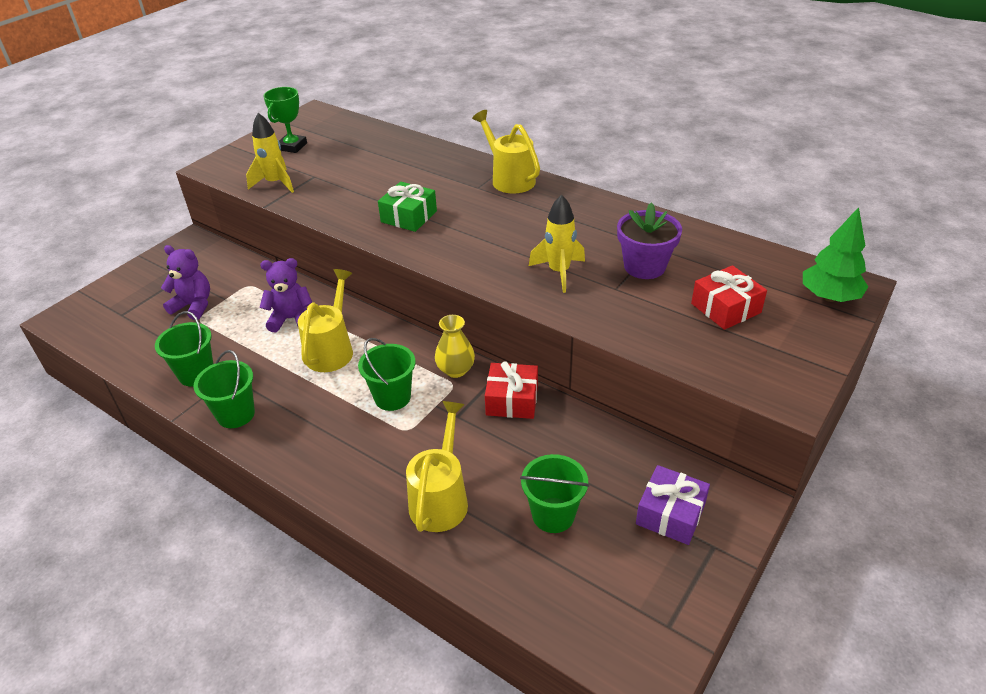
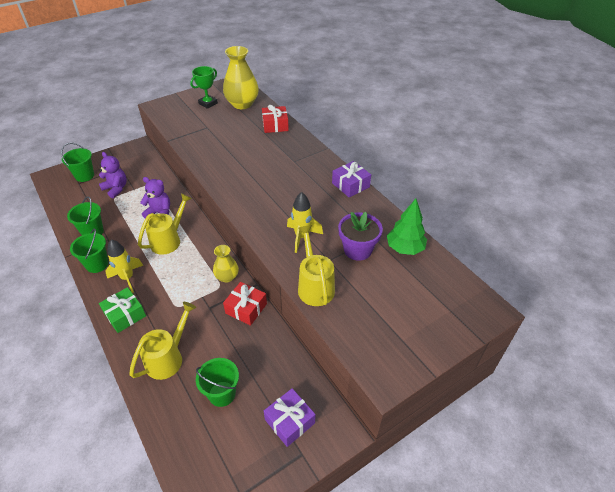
camera: 20 degrees right, 5 degrees up
(275, 183) = (183, 126): yellow rocket -> yellow rocket (127, 278)
(346, 136) = (242, 104): none -> yellow vase
(392, 397) = (182, 282): green bucket -> green bucket (85, 176)
(409, 216) = (241, 170): green gift -> green gift (125, 315)
(509, 178) = (317, 160): yellow watering can -> yellow watering can (314, 285)
(578, 196) = (350, 185): none -> purple gift
(725, 308) = (389, 298): red gift -> red gift (275, 125)
(829, 297) = (465, 313): green tree -> green tree (405, 248)

